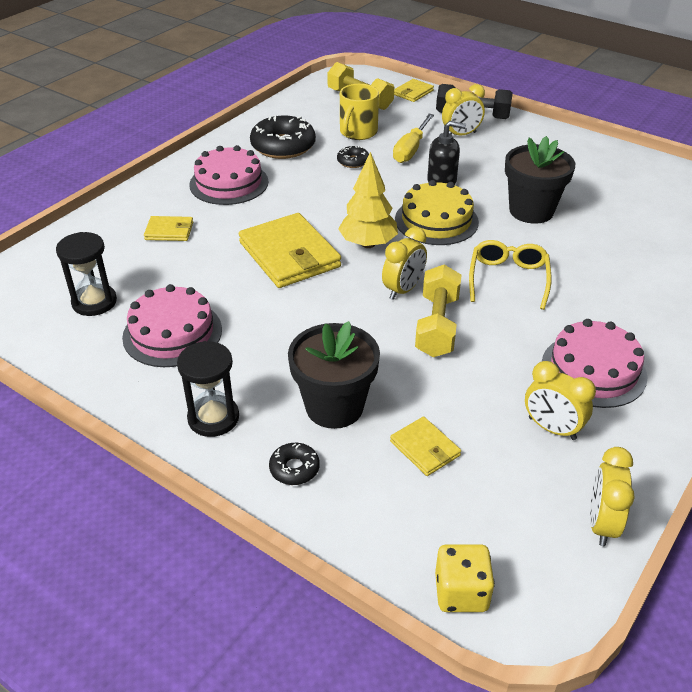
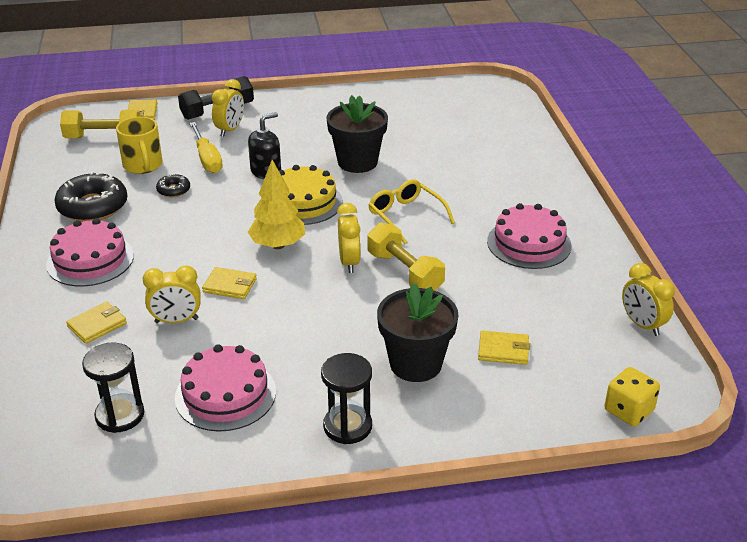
camera: 45 degrees left, 5 degrees down
(289, 255) = (230, 285): yellow wallet -> yellow wallet, size x0.50
(294, 468) = (447, 417): black donut -> none
(552, 428) = (552, 291): yellow clock -> yellow clock (176, 320)

